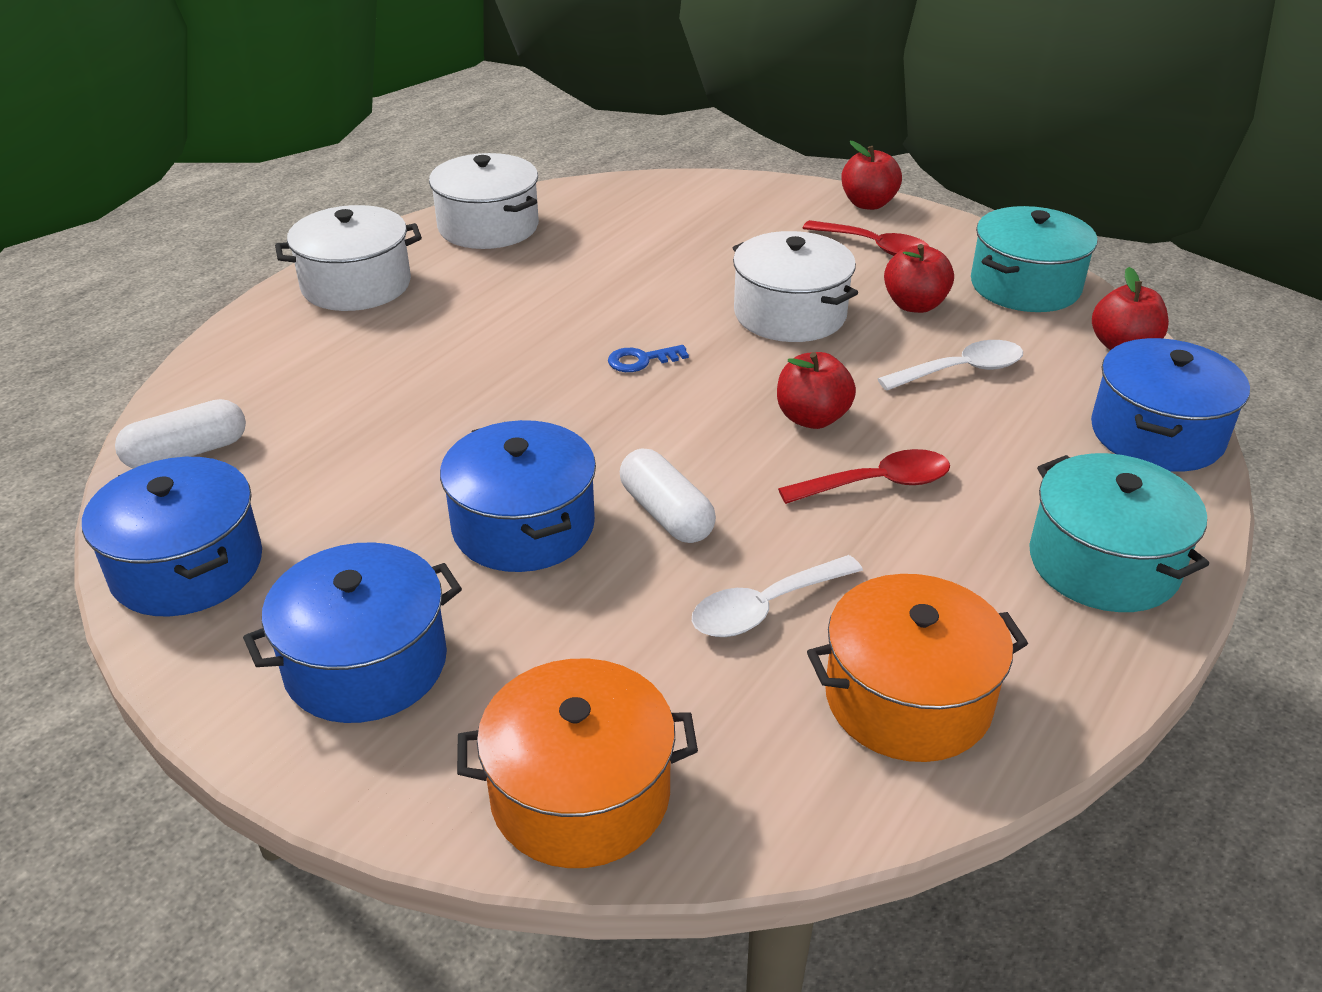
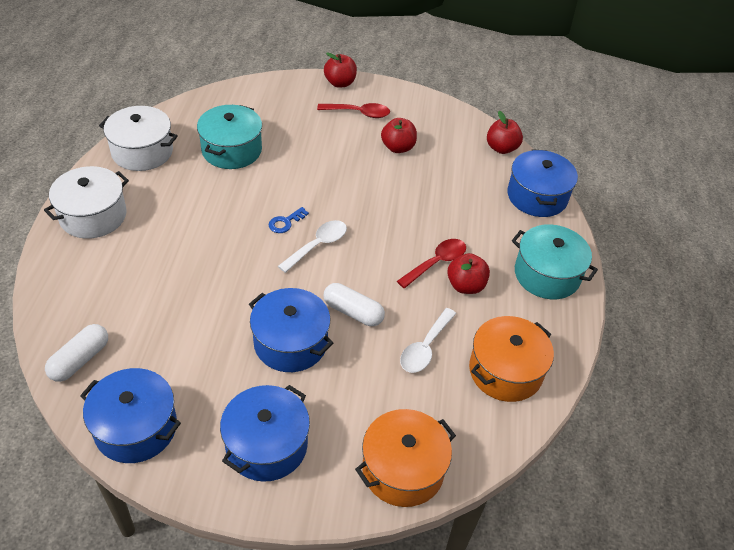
camera: 30 degrees left, 10 degrees up
(790, 314) = (341, 170): white pot -> none
(812, 418) = (388, 233): red apple -> red apple (465, 285)
(961, 370) = (439, 183): white spoon -> white spoon (318, 245)
(1025, 286) = (442, 121): turquoise pot -> turquoise pot (231, 150)

